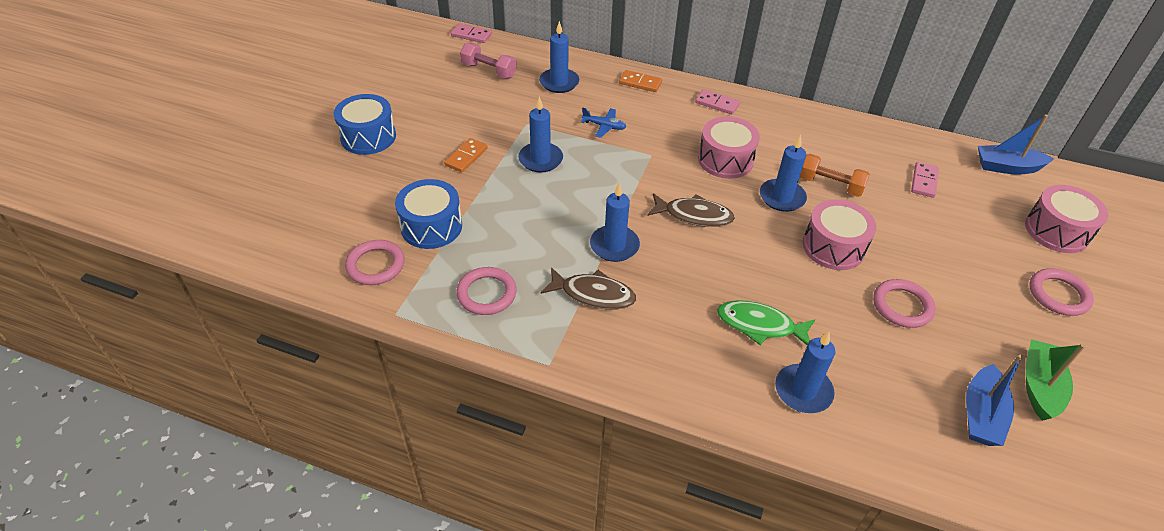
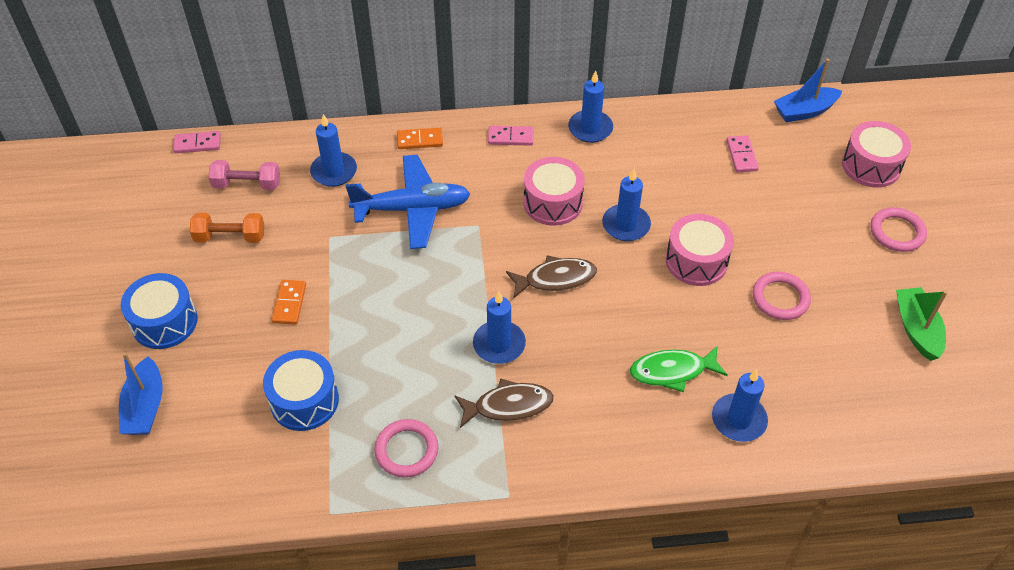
camera: 25 degrees left, 5 degrees up
(375, 265) = (274, 469): pink ring -> none
(540, 159) = (370, 275): blue candle -> blue candle (590, 128)
(604, 126) = (412, 209): blue plane -> blue plane, size x2.29
(830, 185) = (662, 193): orange dumbbell -> orange dumbbell (230, 237)
(981, 414) = (884, 376): blue boat -> blue boat (145, 406)

